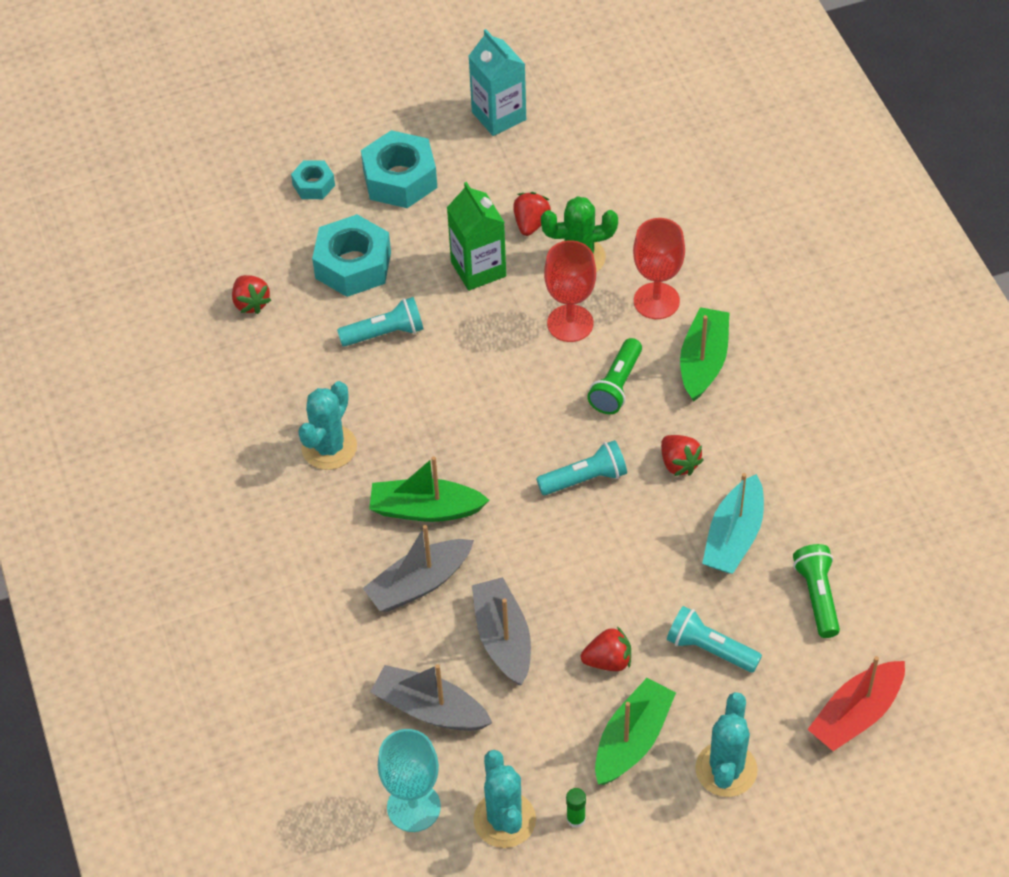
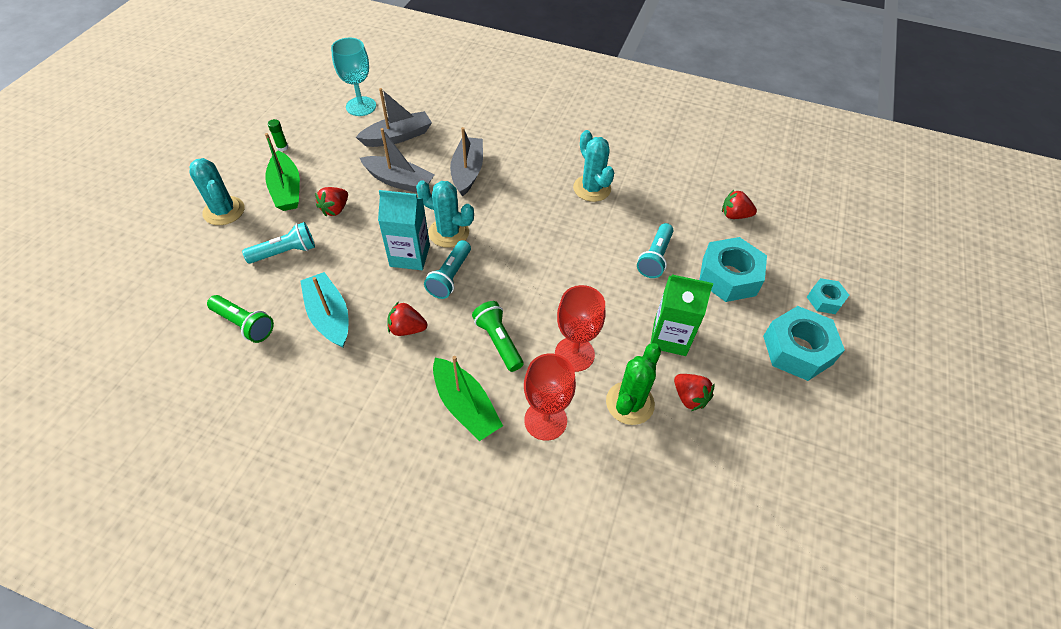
camera: 125 degrees right, 0 degrees up
(425, 509) = (509, 200): green boat -> none
(499, 116) = (830, 460): turquoise carton -> turquoise carton (410, 256)
(504, 820) = (315, 127): turquoise cactus -> turquoise cactus (448, 232)
(856, 714) = (167, 283): red boat -> none

